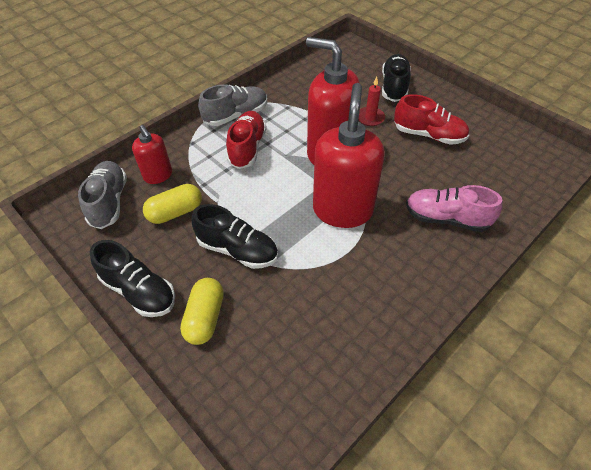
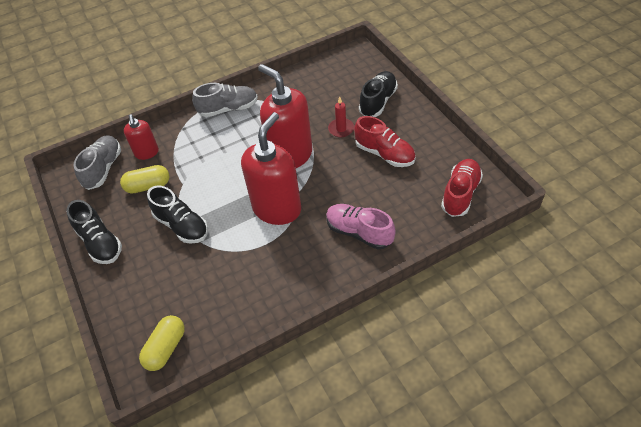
camera: 20 degrees right, 0 degrees up
(205, 317) = (138, 272): yellow capsule -> yellow capsule (166, 348)
(247, 148) = (225, 140): red shoe -> red shoe (460, 194)

